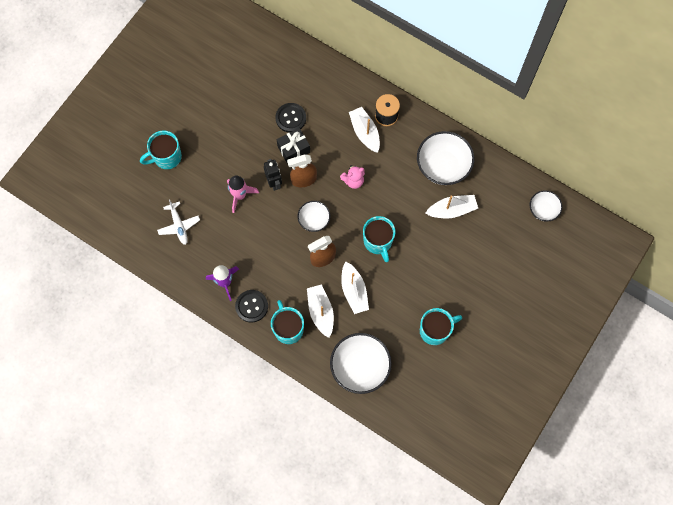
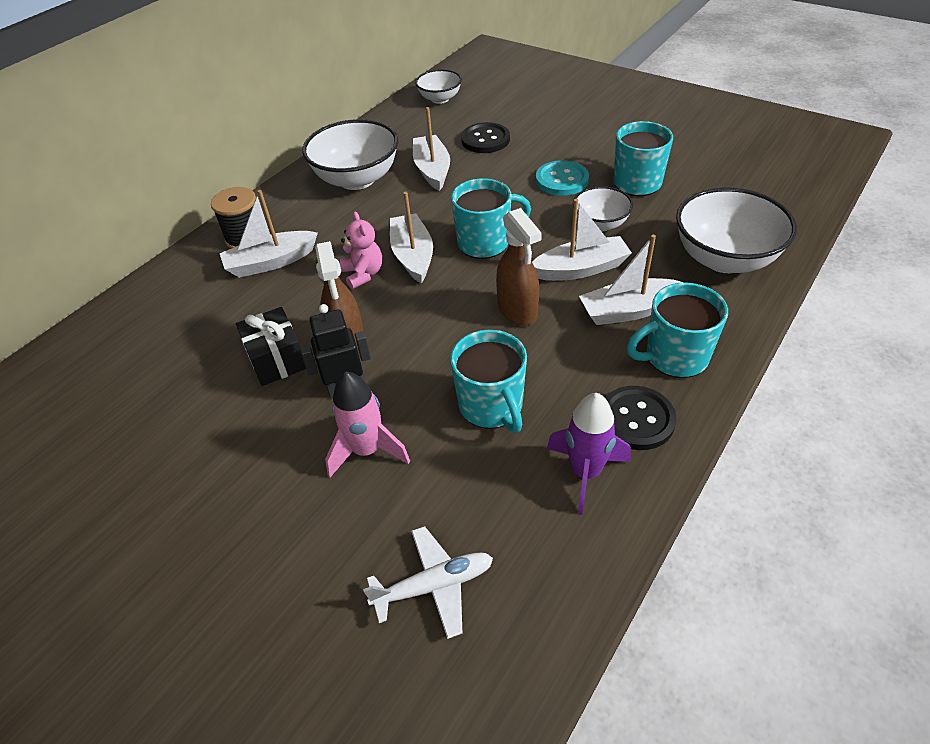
camera: 85 degrees left, 25 degrees down
(166, 157) = (225, 628): turquoise mug -> turquoise mug (492, 406)
(291, 118) = (204, 366): black button -> black button (485, 140)
(314, 220) = (438, 325): white bowl -> white bowl (600, 224)
(367, 204) = (413, 256): none -> white boat
(438, 287) = (562, 180): none -> turquoise button

